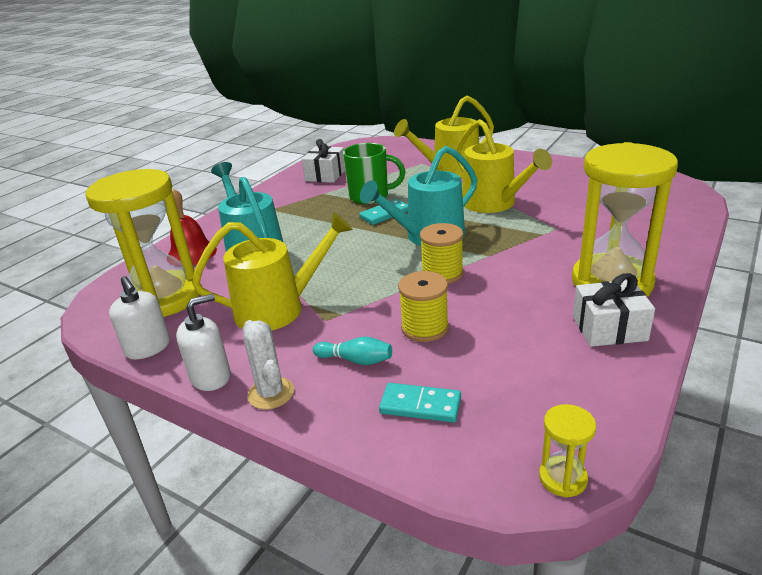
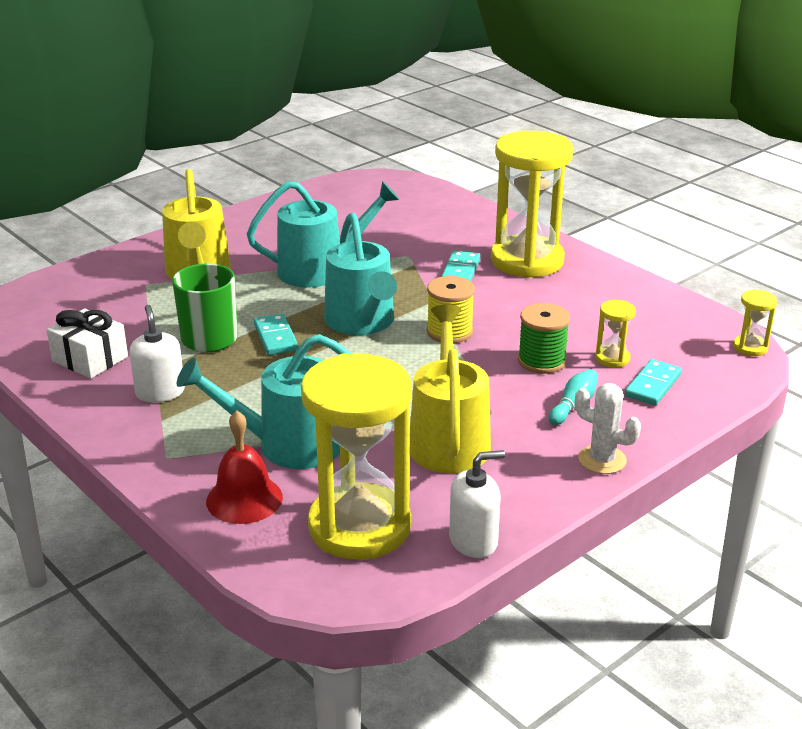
camera: 75 degrees left, 0 degrees up
(211, 377) = (556, 495): white soap dispenser -> white soap dispenser (160, 392)
(271, 393) = (602, 460): white cactus -> white cactus turned 45 degrees clockwise
(425, 328) = (541, 361): yellow spool -> green spool
(457, 369) = (612, 358): none -> yellow hourglass
(493, 204) = (320, 270): yellow watering can -> turquoise watering can
(553, 255) = (460, 271): none -> turquoise domino
(609, 328) = (592, 282): white gift -> none

